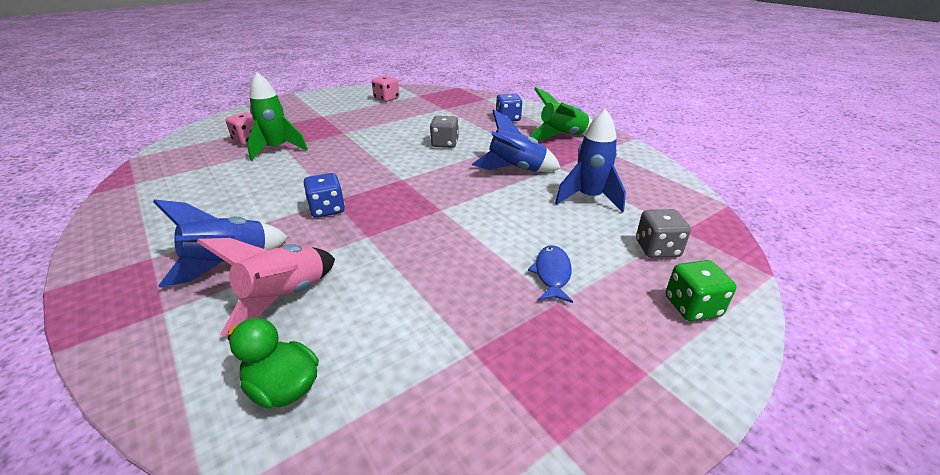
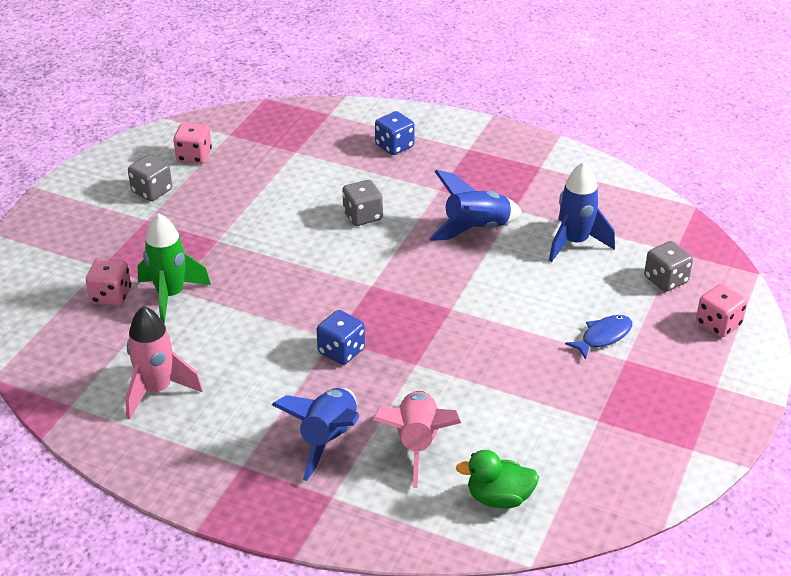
camera: 30 degrees left, 5 degrees up
(187, 192) = (157, 390): none -> pink rocket
(343, 106) = (152, 191): none -> grey dice
(552, 274) = (603, 337): blue fish -> blue fish turned 75 degrees clockwise
(562, 136) = (482, 159): green rocket -> none
(692, 307) = (718, 324): green dice -> pink dice

